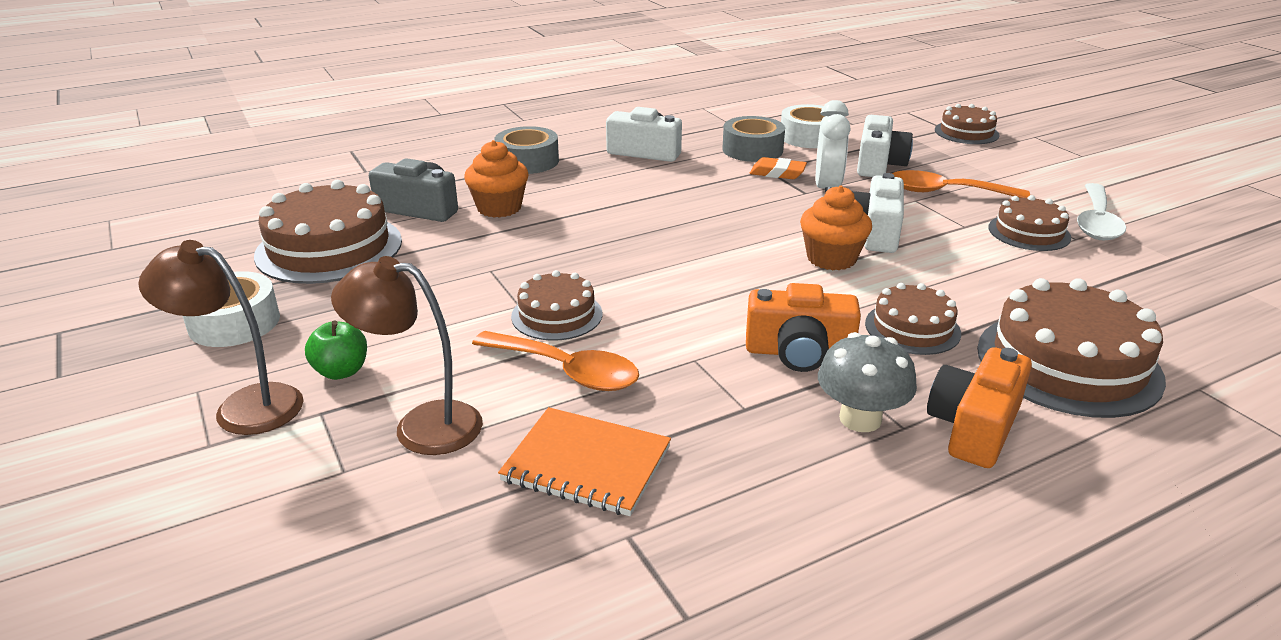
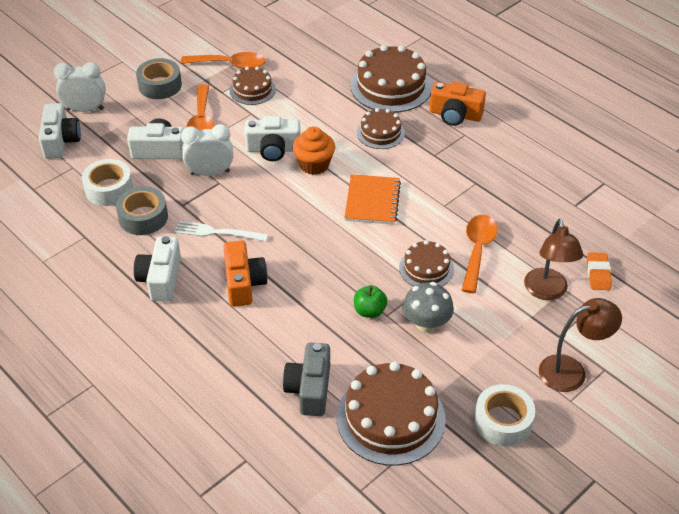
camera: 105 degrees left, 15 degrees up
(244, 406) = (571, 371): brown lamp -> brown lamp turned 105 degrees counterclockwise
(341, 371) = (523, 343): green apple -> green apple (369, 311)
(499, 208) = (293, 340): orange cupcake -> none
(527, 161) = (198, 350): grey tape -> grey tape (160, 85)
(586, 464) = (542, 226): orange notebook -> orange notebook (372, 201)
(708, 184) = (218, 232): none -> white fork
(777, 173) = (187, 199): orange eraser -> orange eraser (598, 274)
(799, 352) = (421, 169): orange camera -> orange camera (244, 283)
(860, 419) = (466, 147): grey mushroom -> grey mushroom (426, 324)
(902, 120) = (61, 141): none -> white camera
(966, 132) = (85, 109): brown cake -> white clock
(1096, 222) = (230, 65): white spoon -> orange spoon

